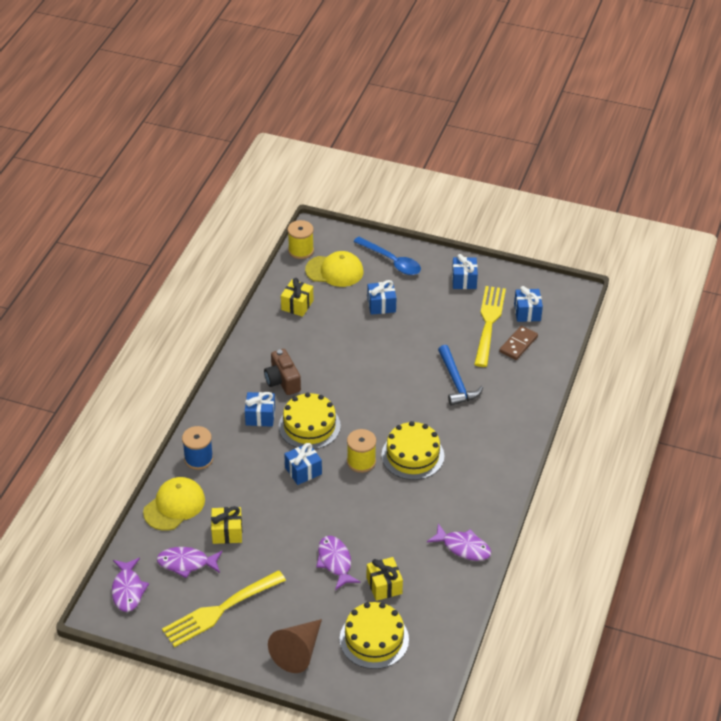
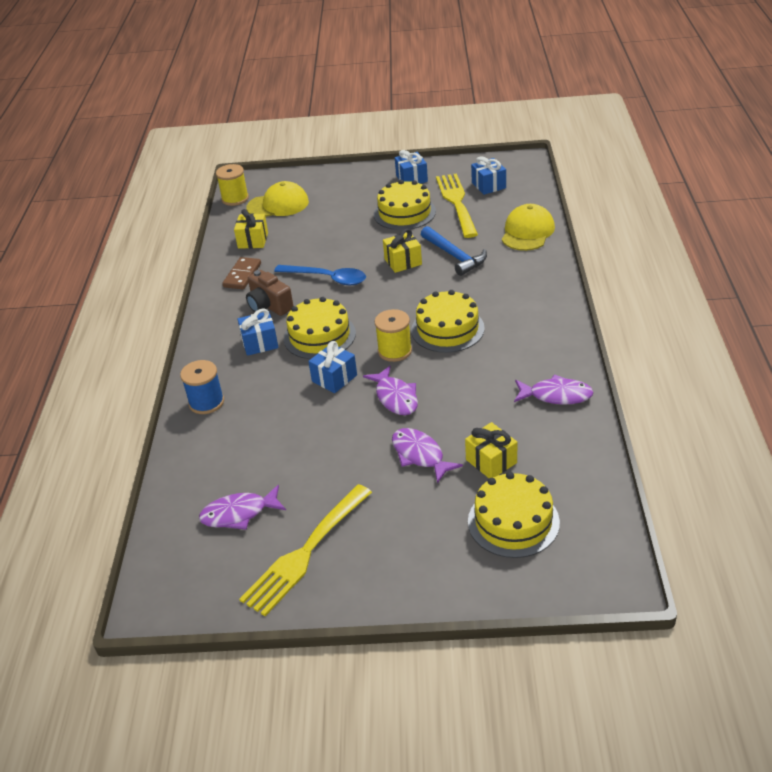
camera: 15 degrees left, 5 degrees down
(128, 590) = (175, 568): purple fish -> purple fish (395, 397)
(174, 506) = (197, 457): yellow cap -> yellow cap (527, 232)
(227, 532) = (275, 465): yellow gift -> yellow gift (403, 262)
(298, 651) = (428, 567): brown cone -> none
(381, 305) = (340, 218): blue gift -> none
(391, 261) = (331, 183): blue spoon -> blue spoon (327, 278)
(438, 319) = (404, 213): none -> yellow cake
(518, 344) = (496, 211): brown domino -> brown domino (242, 275)

